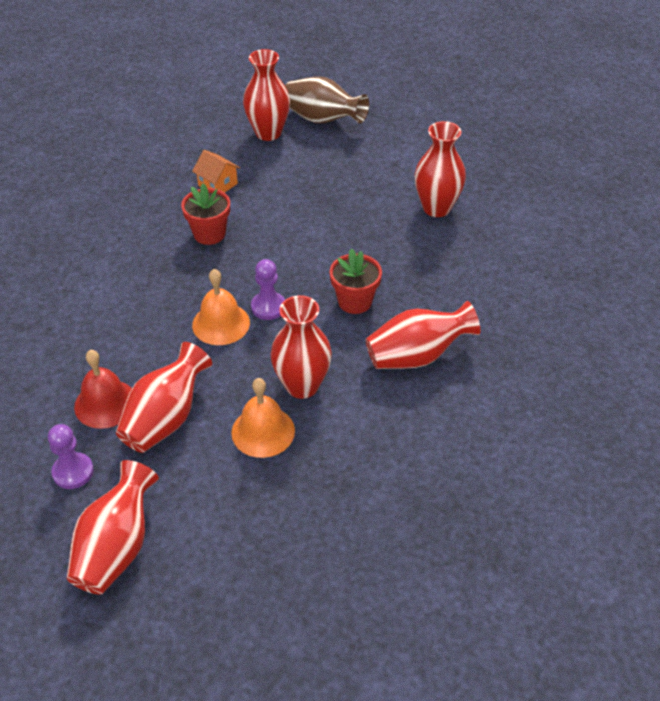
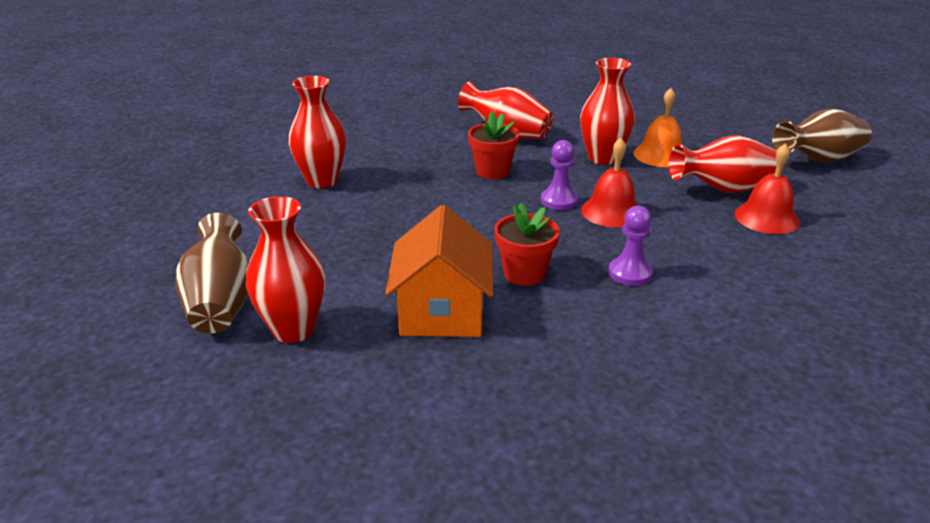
camera: 130 degrees left, 15 degrees down
(73, 472) = (826, 199): purple pawn -> purple pawn (630, 273)
(117, 547) = (818, 160): red vase -> brown vase
(218, 184) = (442, 312): orange house -> orange house, size x1.87
(221, 323) = (611, 211): orange bell -> red bell

